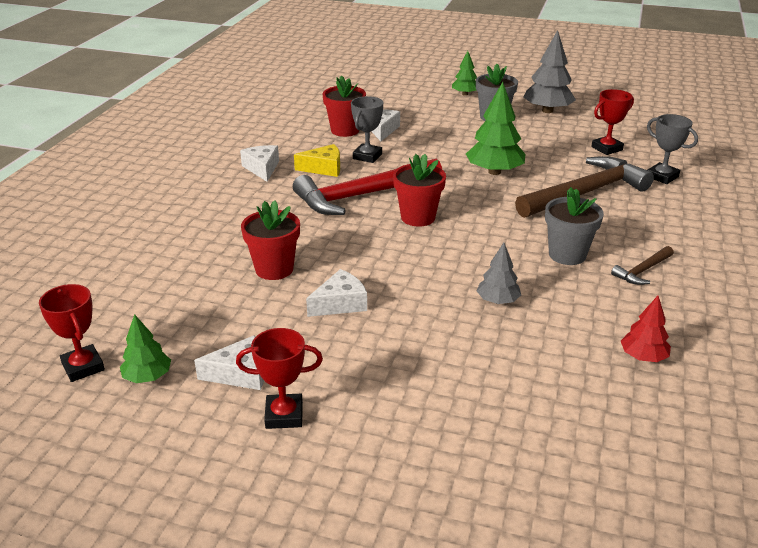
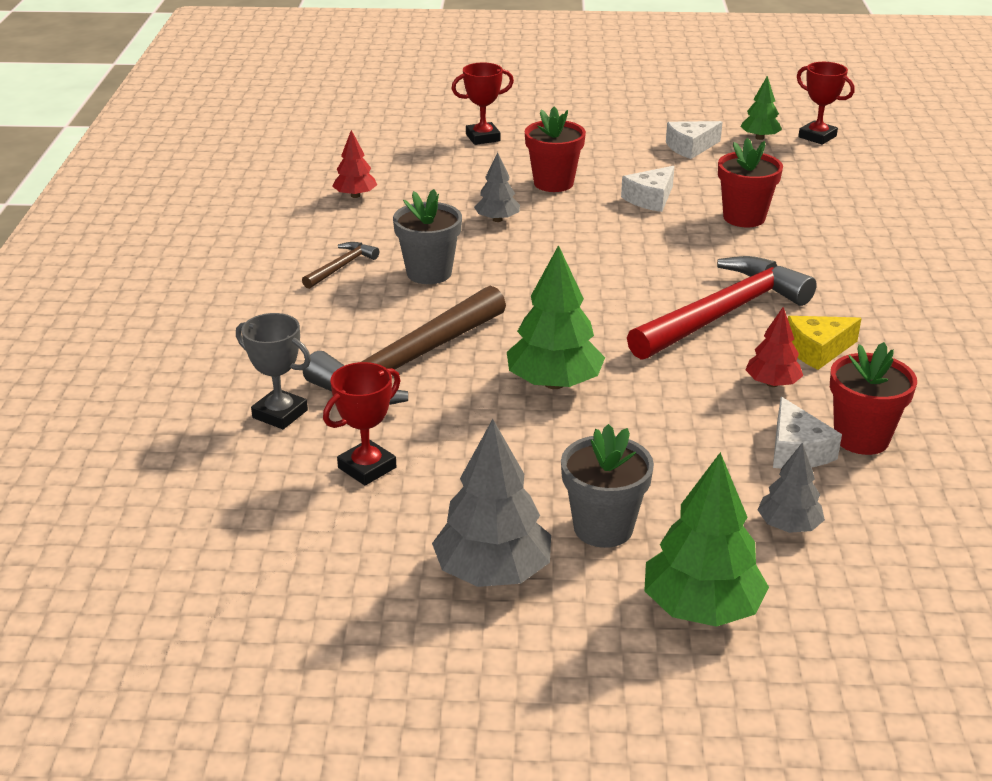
camera: 165 degrees right, 0 degrees up
(262, 168) = (906, 336): white cheese -> none
(284, 415) = (634, 132): red trophy -> red trophy (483, 138)
(367, 156) = (772, 383): grey trophy -> red tree
(410, 109) = (788, 526): none -> grey tree
(418, 217) = (628, 293): red flower pot -> red flower pot (553, 183)
(465, 94) = (701, 608): green tree -> green tree, size x1.73

